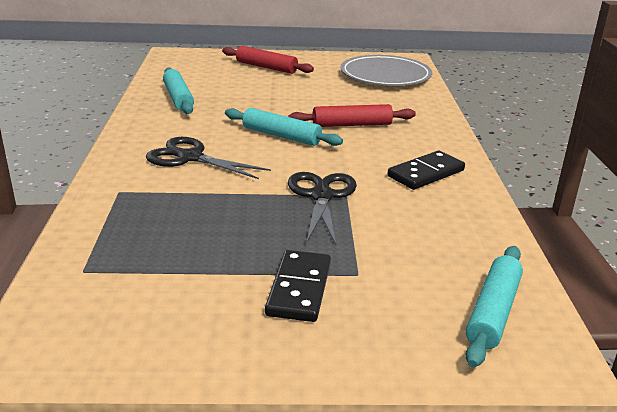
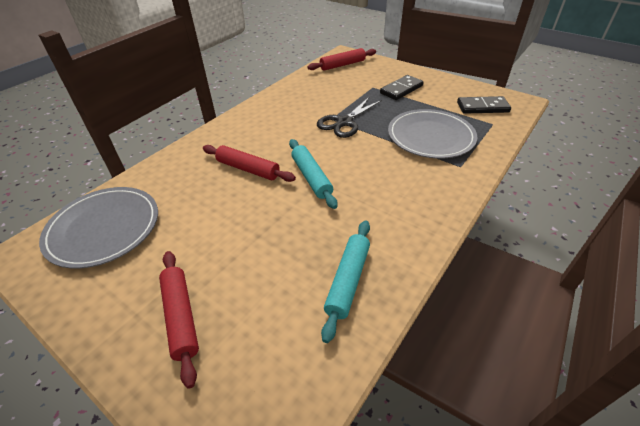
camera: 140 degrees left, 15 degrees up
(180, 215) = (430, 137): none -> grey plate
(190, 158) = (396, 180): black scissors -> none
(426, 173) = (271, 116): black domino -> black domino (482, 107)
(493, 312) = (342, 65): turquoise rolling pin -> red rolling pin

